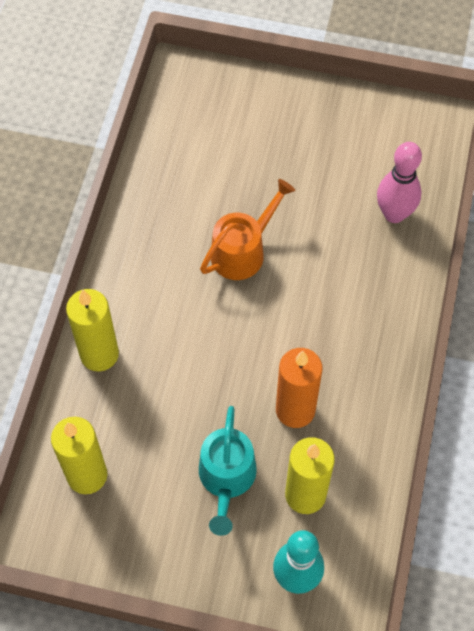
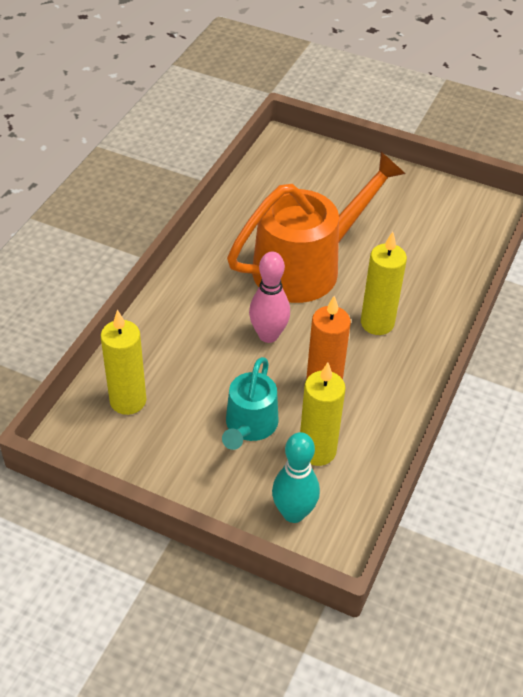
camera: 10 degrees right, 15 degrees down
(99, 354) = (164, 317): yellow candle -> yellow candle (377, 323)
(243, 251) = (306, 266): orange watering can -> orange watering can, size x1.85
(394, 214) = (443, 262): pink bowling pin -> pink bowling pin (268, 335)

